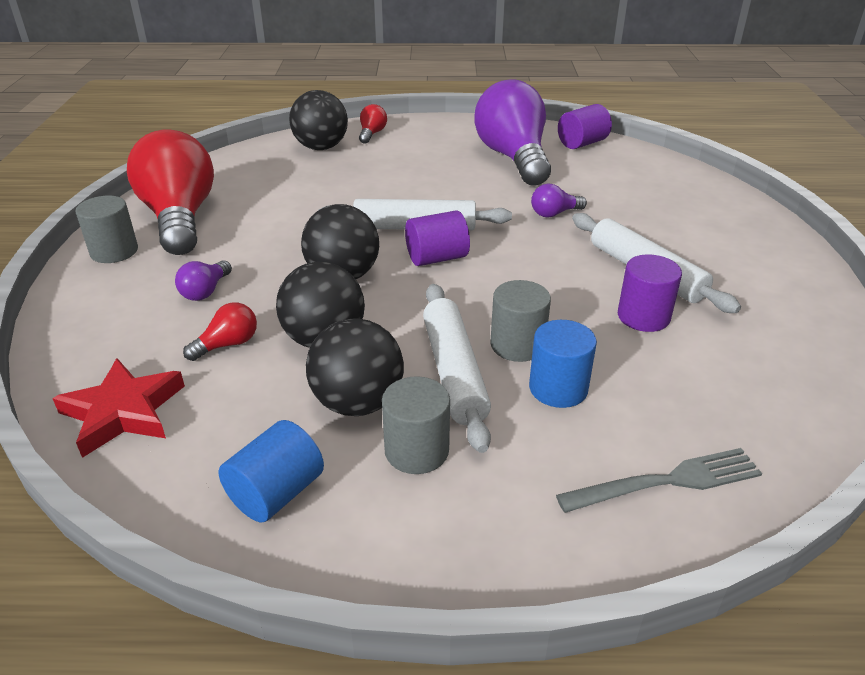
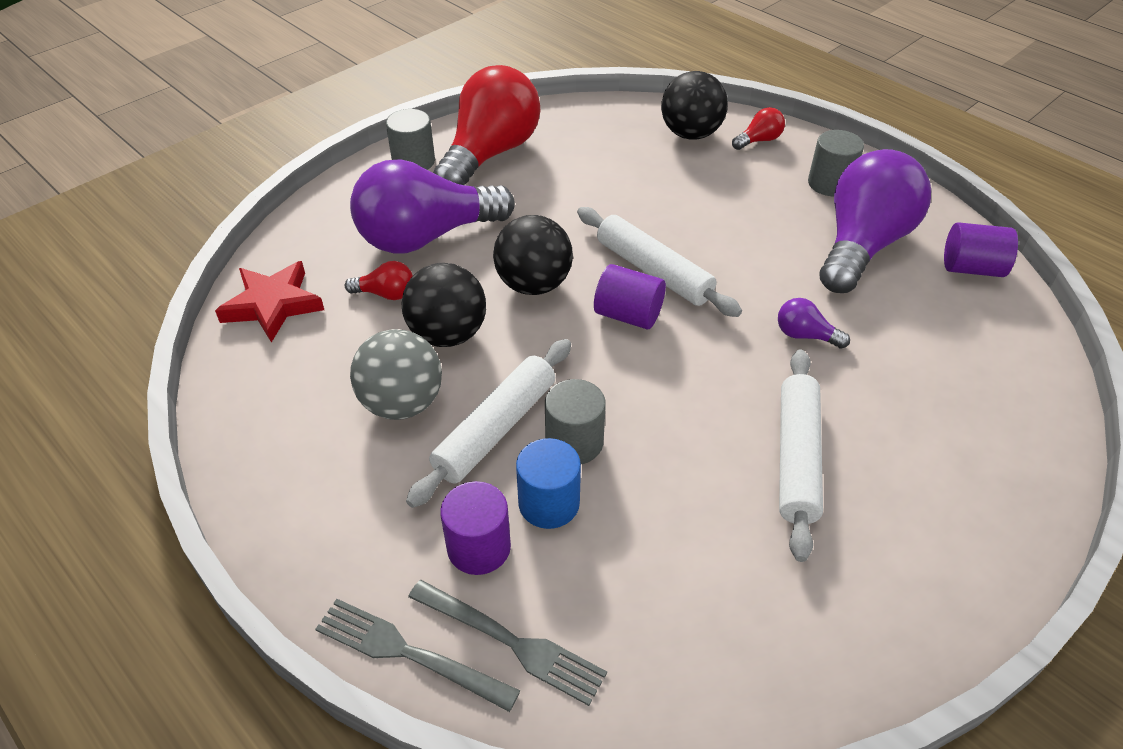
camera: 45 degrees right, 10 degrees up
(205, 291) = (426, 237): purple light bulb -> purple light bulb, size x2.45
(276, 493) = (277, 431): blue cylinder -> none
(358, 403) = (402, 403): black ball -> grey ball
(416, 450) = (388, 470): grey cylinder -> grey cylinder (829, 183)
(618, 548) = (407, 652): none -> grey fork
(643, 317) = (720, 498): purple cylinder -> purple cylinder (479, 547)

